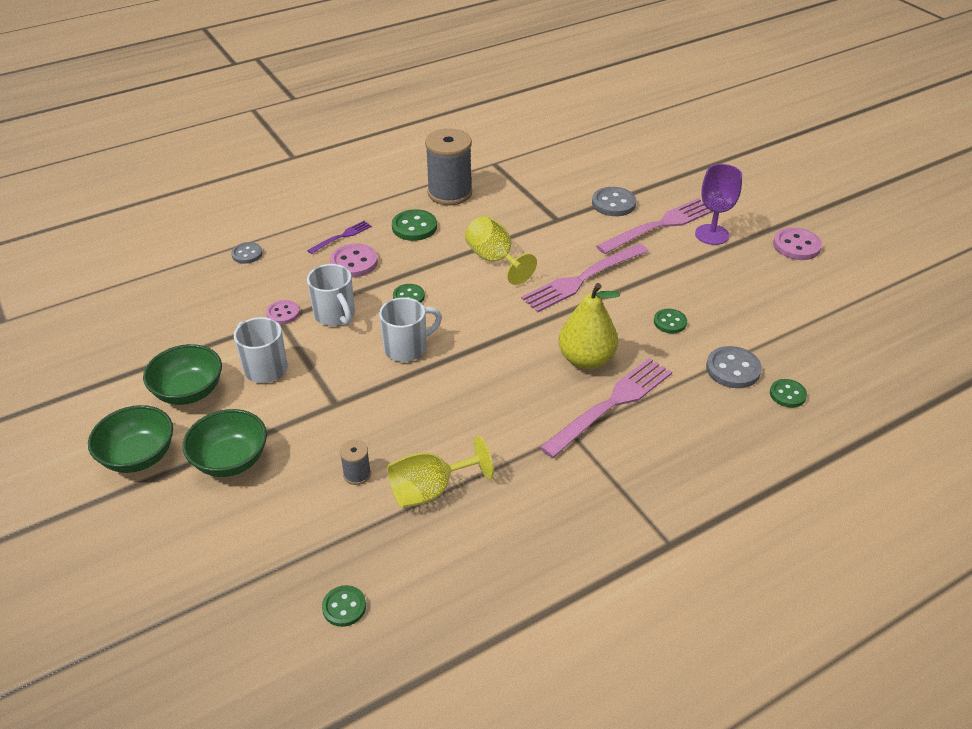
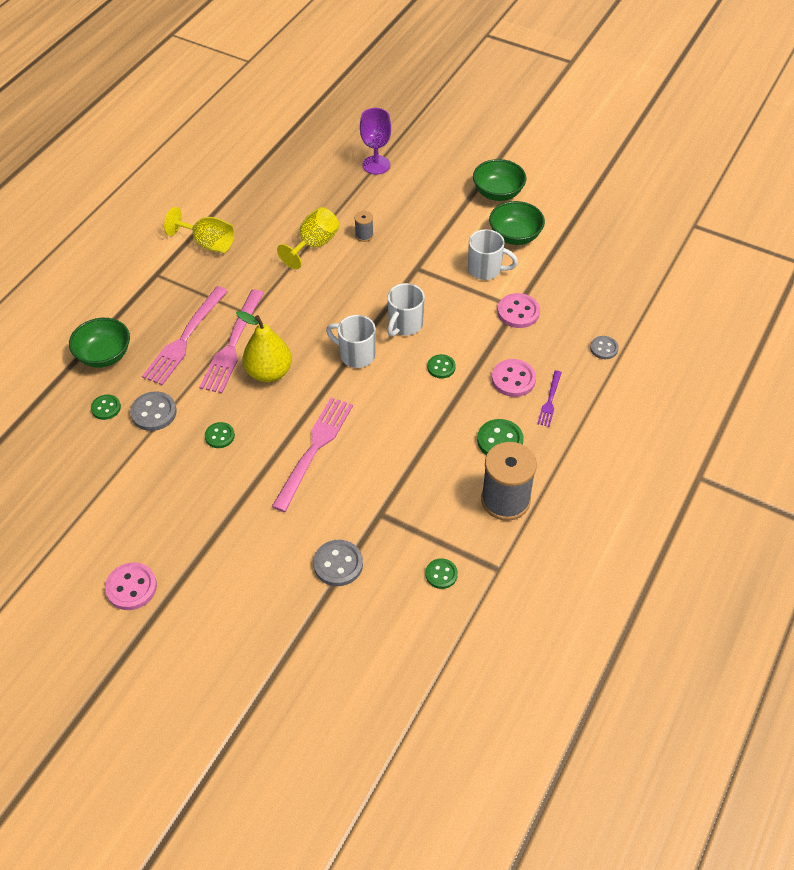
camera: 150 degrees right, 10 degrees up
(231, 460) = (444, 212): green bowl -> green bowl (104, 355)
(283, 313) = (518, 312): pink button -> pink button, size x1.55
(335, 315) = (480, 327): white mug -> white mug (356, 355)
(344, 607) = (315, 178): green button -> green button (441, 574)
(494, 260) = (402, 436): yellow goblet -> yellow goblet (208, 243)
(660, 225) = (276, 554): pink fork -> pink fork (184, 339)
(712, 234) = (221, 564): purple goblet -> purple goblet (376, 165)

